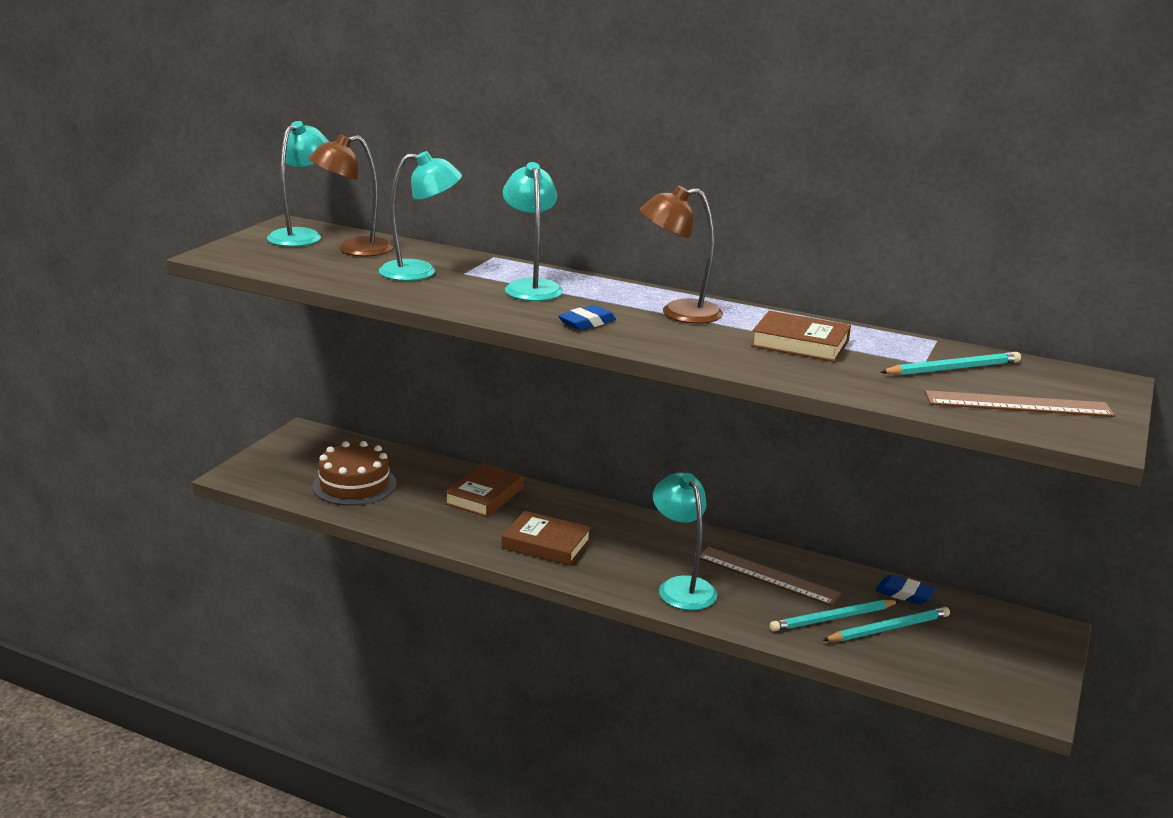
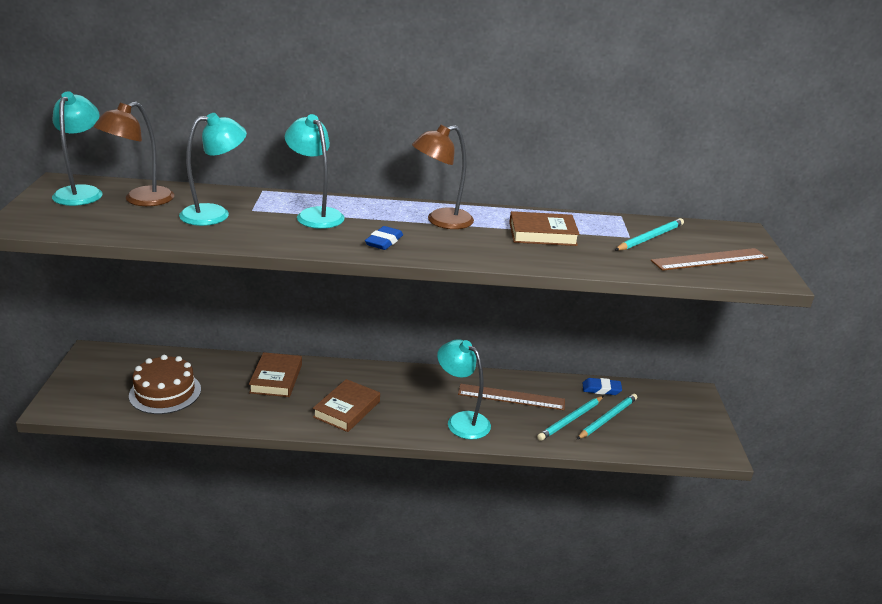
camera: 25 degrees left, 5 degrees up
(546, 544) = (347, 409): brown book -> brown book turned 60 degrees counterclockwise

